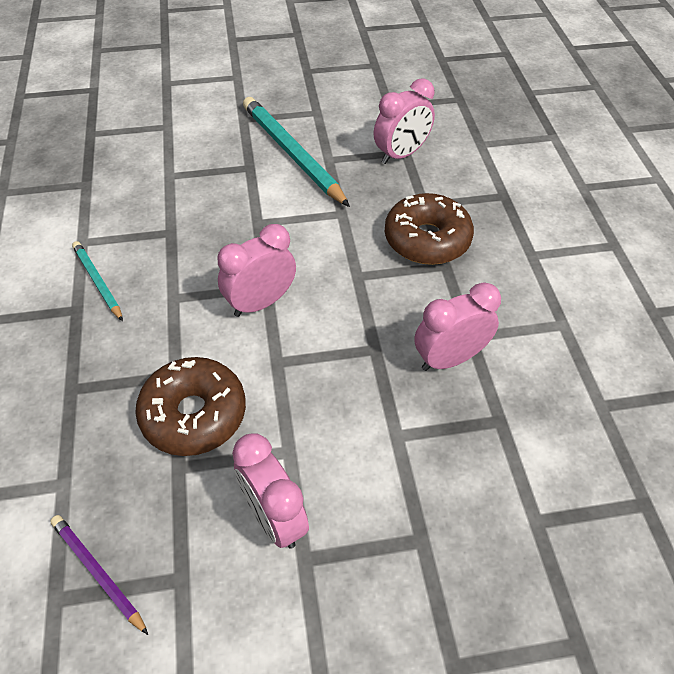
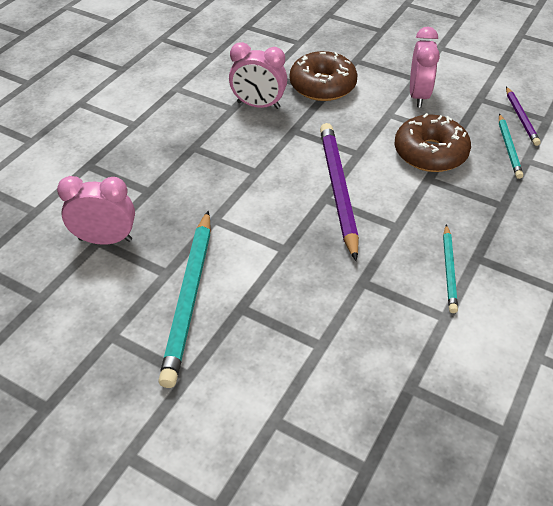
camera: 140 degrees left, 5 degrees down
(95, 490) = (508, 148): none -> turquoise pencil
(260, 303) = (338, 189): pink clock -> purple pencil
(427, 239) = (182, 167): brown donut -> brown donut (322, 86)

